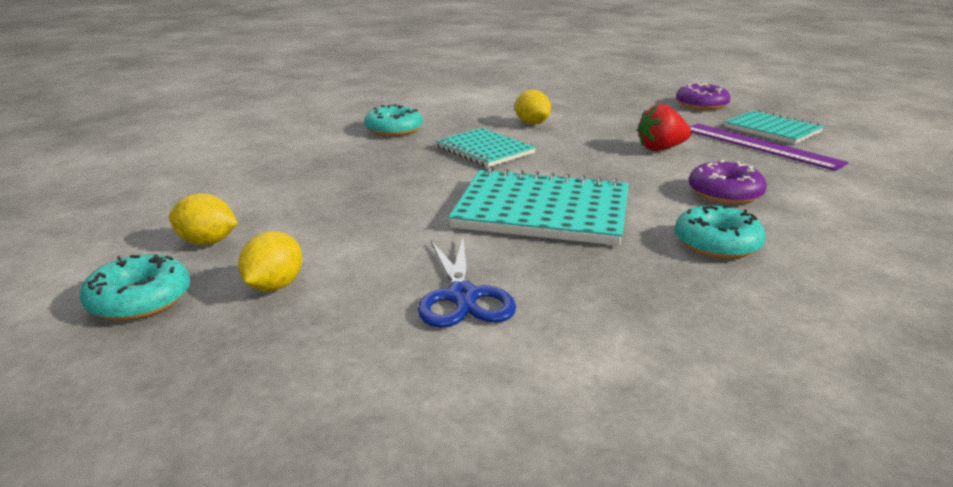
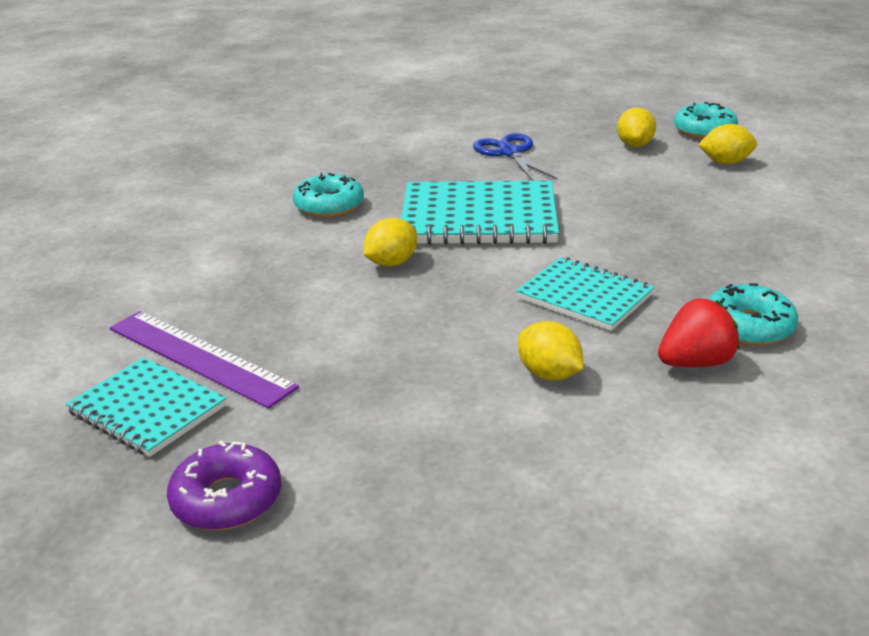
camera: 170 degrees right, 5 degrees up
(633, 183) = (391, 263): none -> yellow lemon
(661, 149) = (347, 331): red strawberry -> red strawberry (695, 362)
(725, 193) = (296, 260): purple donut -> none

